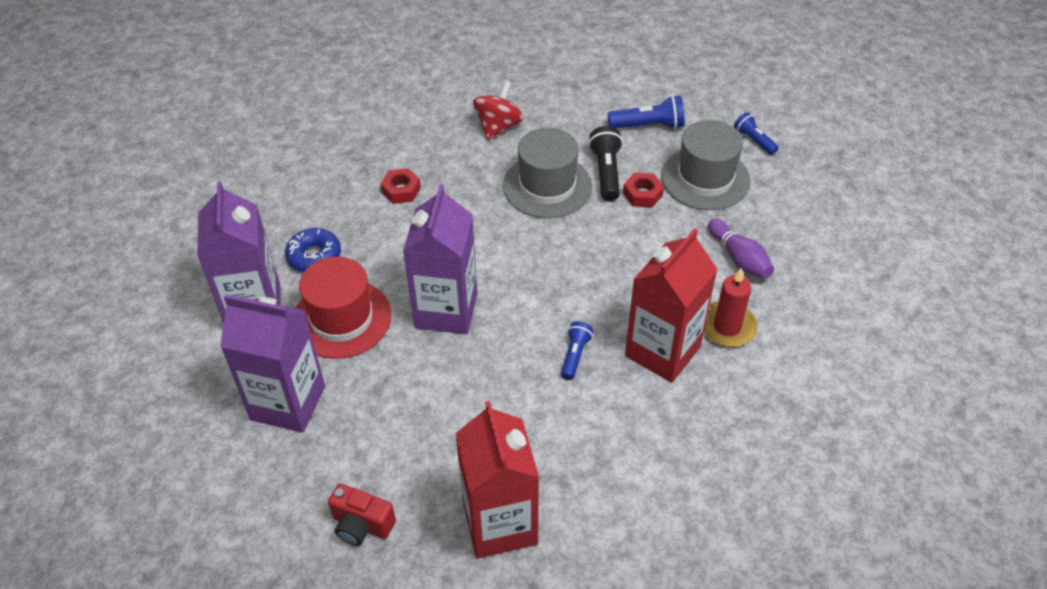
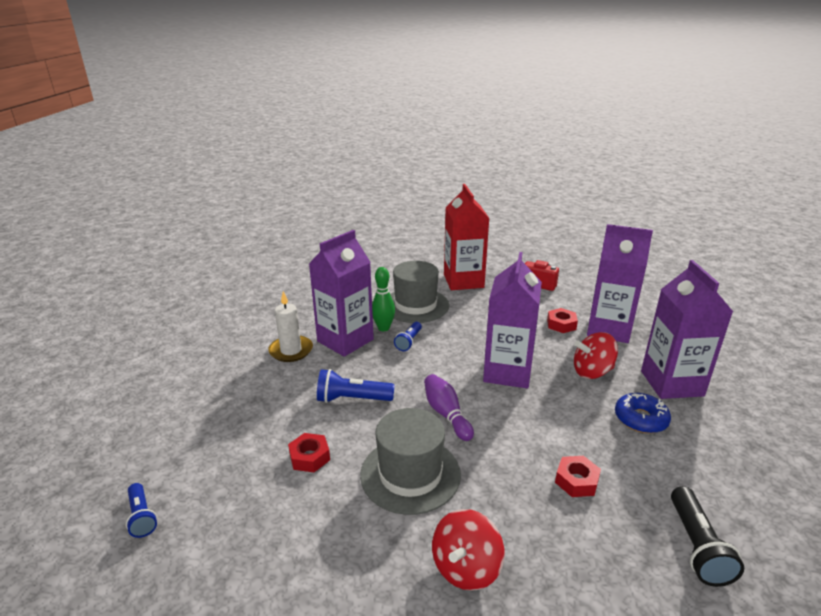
camera: 175 degrees left, 20 degrees down
(341, 319) = (592, 372): red hat -> red spinning top
(354, 409) = (561, 324): none -> red nut
(606, 172) = (339, 486): black flashlight -> black flashlight (697, 546)
(616, 381) = (383, 328): none -> green bowling pin
(648, 126) = (260, 552): blue flashlight -> blue flashlight (352, 399)
(662, 351) = (345, 340): red carton -> purple carton
(705, 178) = (233, 470): grey hat -> grey hat (415, 305)
(727, 327) = (291, 351): red candle -> white candle
(739, 258) = (250, 393): purple bowling pin -> purple bowling pin (446, 414)

